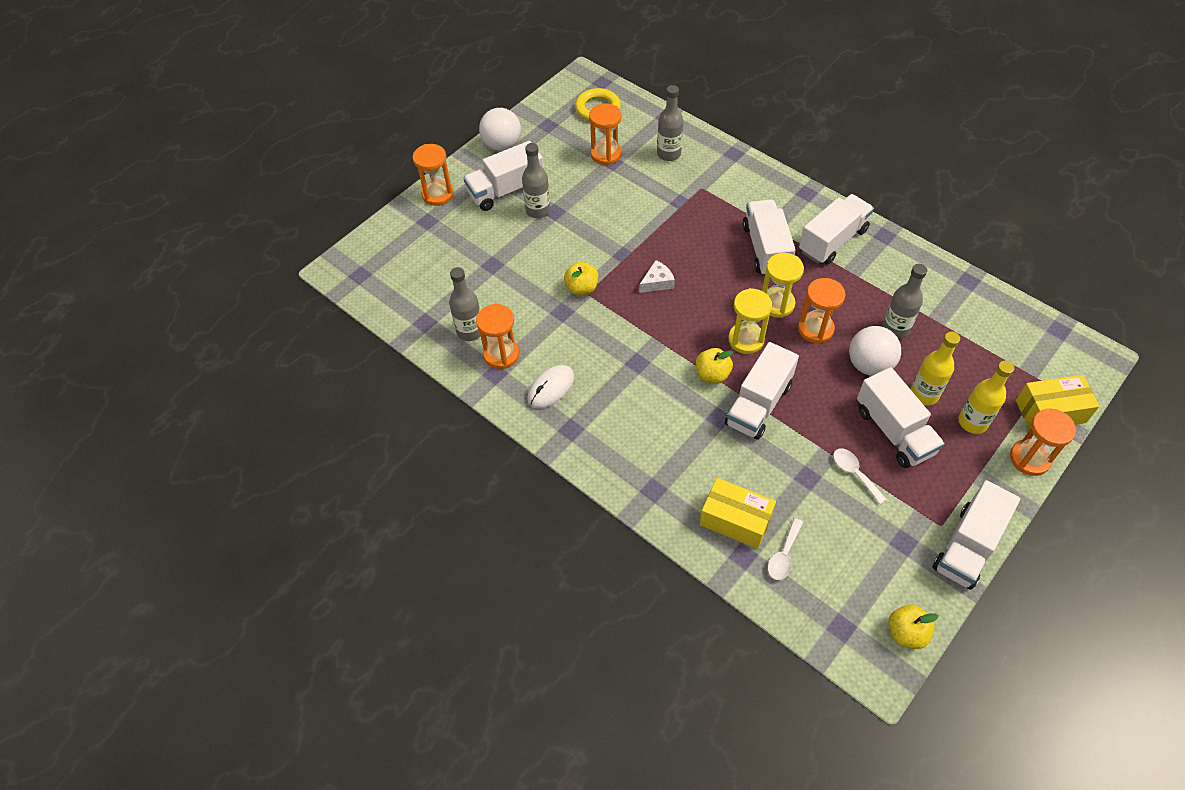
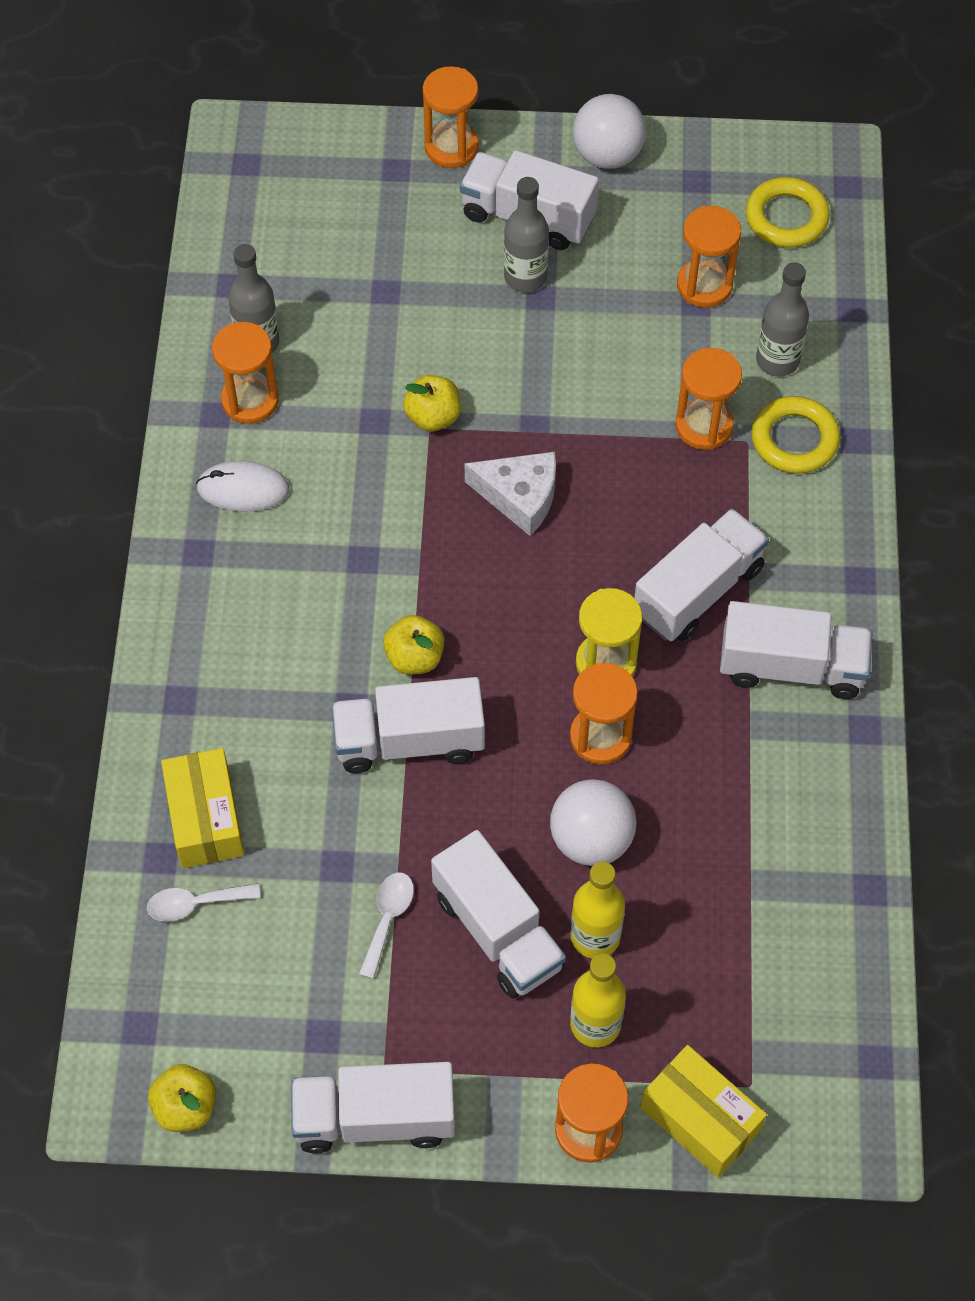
camera: 50 degrees right, 5 degrees up
(657, 282) = (520, 496): white cheese -> white cheese, size x1.50
(680, 197) = (704, 426): none -> orange hourglass
(715, 172) = (794, 439): none -> yellow ring
(746, 339) = (509, 662): yellow hourglass -> none
(894, 431) = (498, 931): white truck -> white truck turned 60 degrees counterclockwise
(895, 329) = (688, 838): grey bottle -> none

